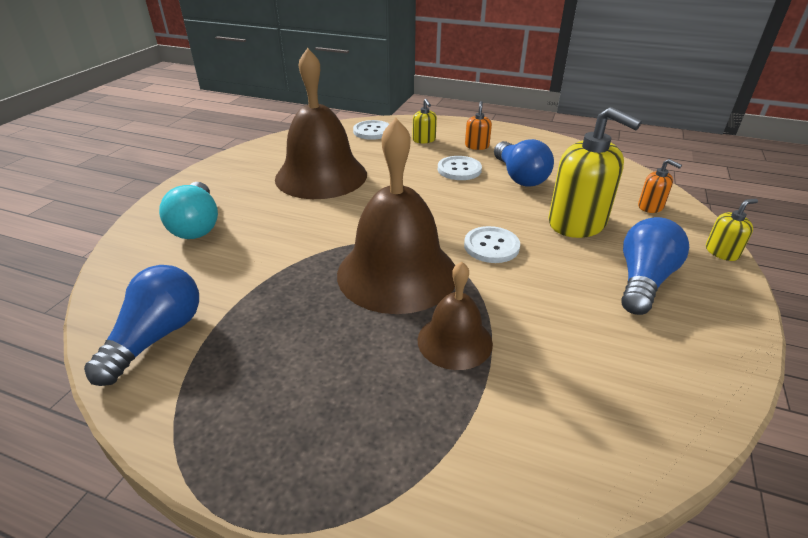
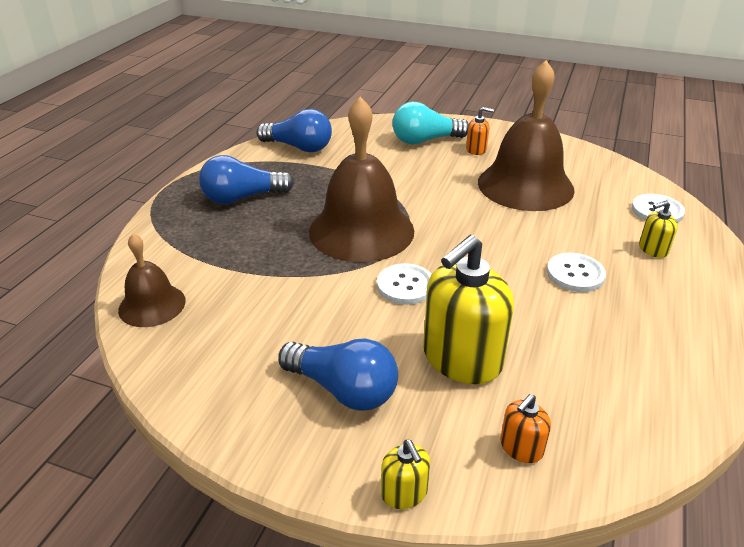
camera: 90 degrees right, 0 degrees up
(454, 341) = (273, 256): brown bell -> brown bell (152, 305)
(477, 146) = (657, 293): orange soap dispenser -> orange soap dispenser (476, 149)
(519, 177) = (573, 324): blue light bulb -> blue light bulb (242, 198)

